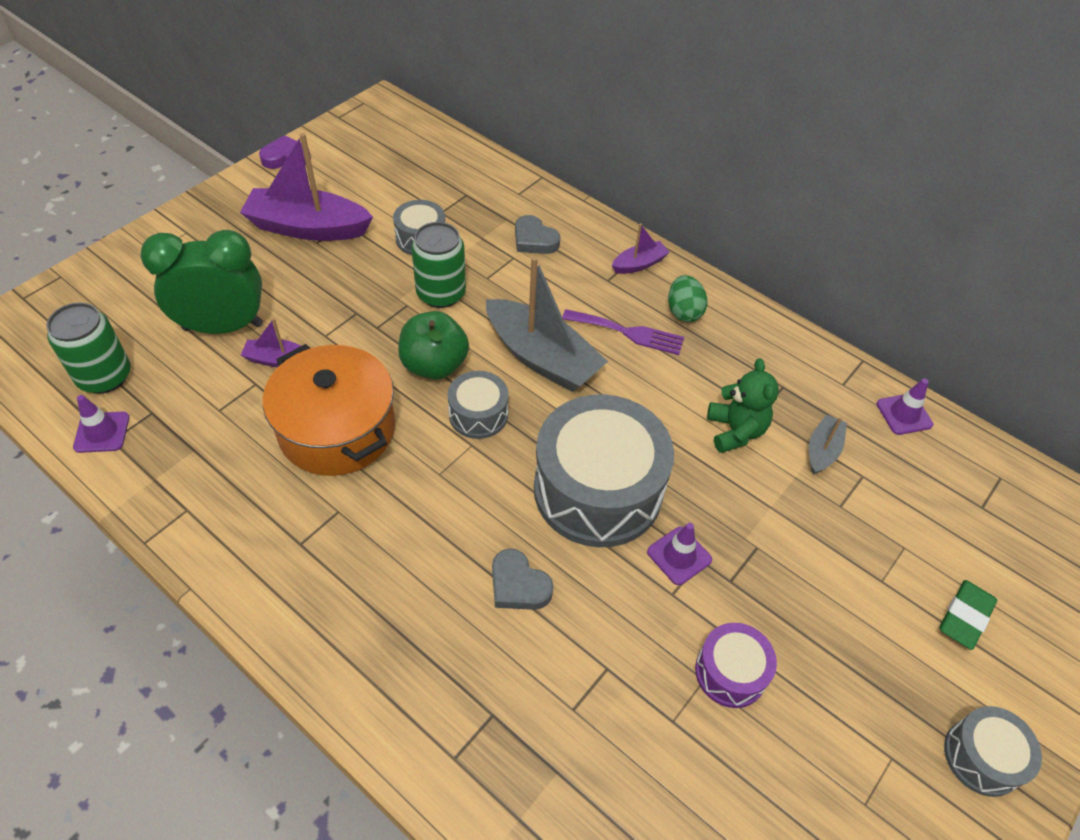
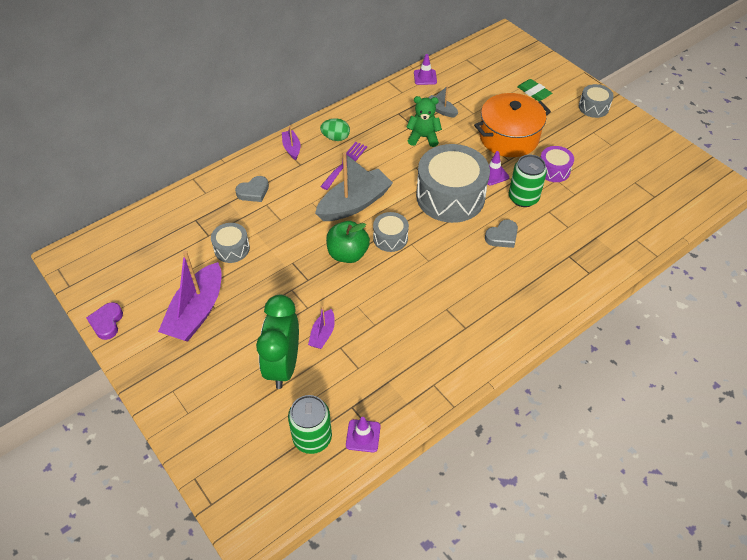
camera: 75 degrees left, 0 degrees up
(337, 429) = (387, 305): orange pot -> orange pot (509, 137)
(441, 294) = (287, 244): green can -> green can (523, 198)

